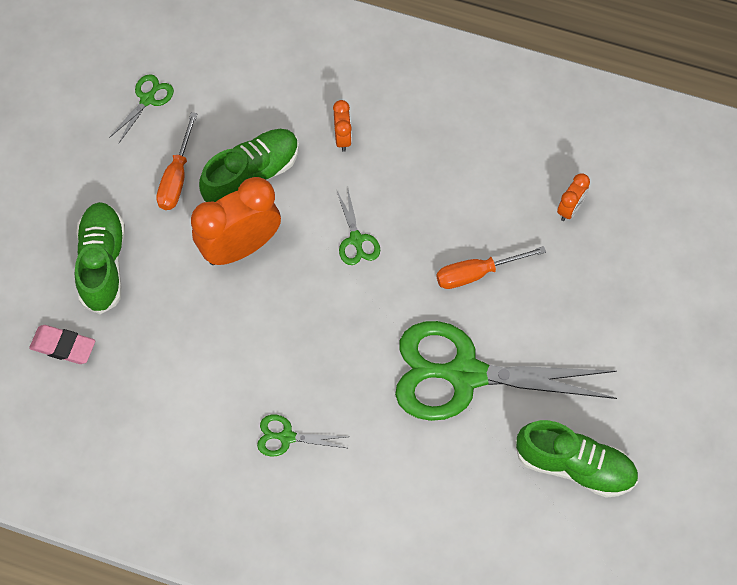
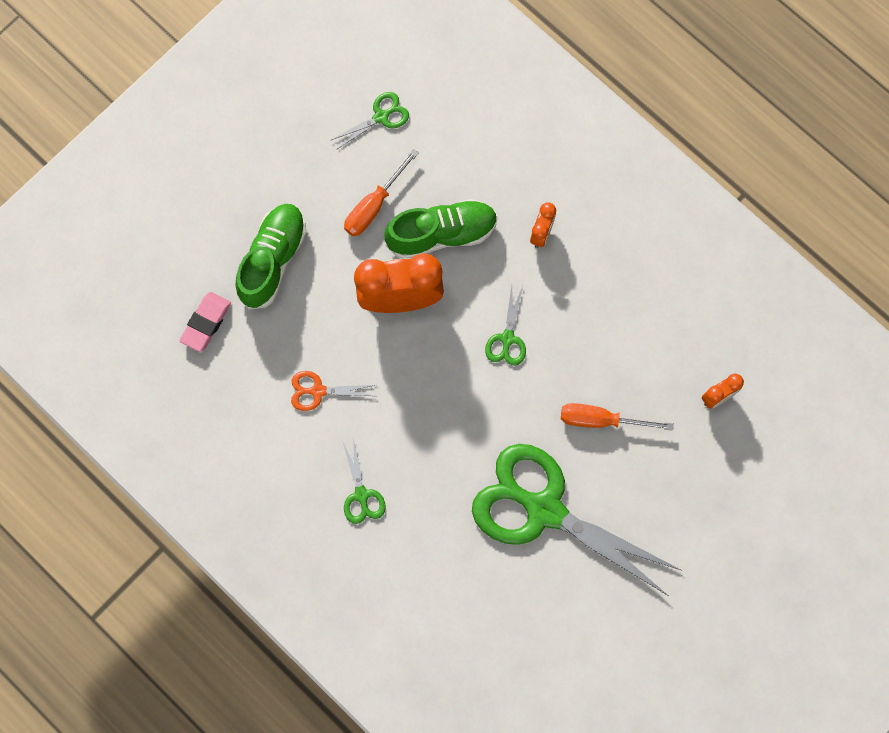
camera: 25 degrees right, 10 degrees up
(63, 346) = (206, 323): pink eraser -> pink eraser turned 75 degrees clockwise
(201, 361) = (318, 391): none -> orange scissors
(287, 437) = (361, 495): green scissors -> green scissors turned 135 degrees counterclockwise
(574, 465) = (600, 638): green shoe -> none

